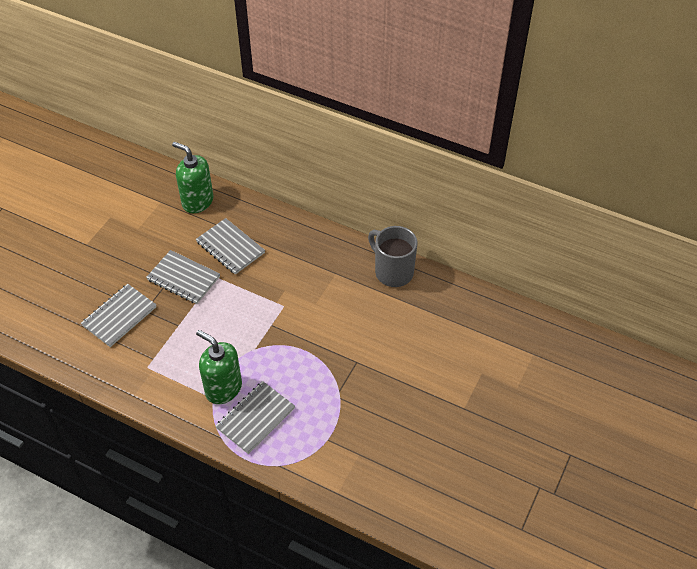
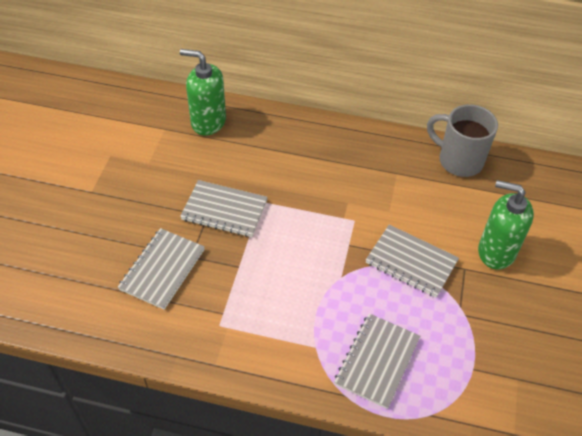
camera: 15 degrees left, 0 degrees up
(223, 388) = (323, 332): green soap dispenser -> green soap dispenser (496, 251)
(230, 247) = (266, 165): grey notebook -> grey notebook (411, 262)

